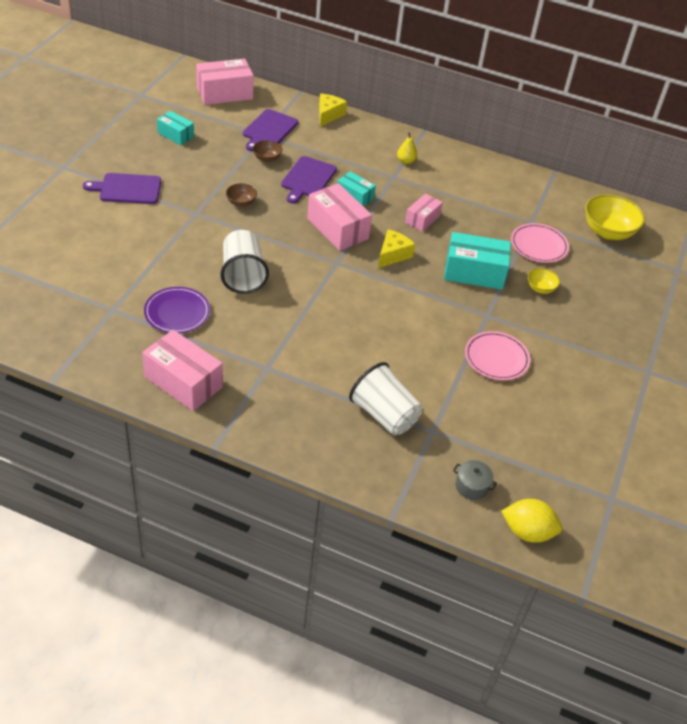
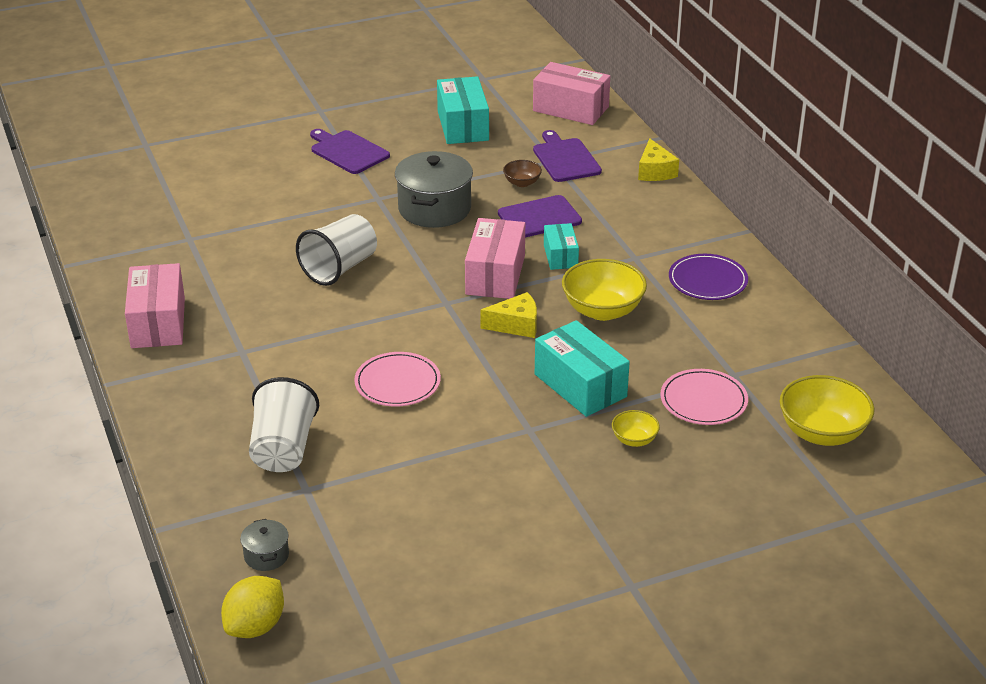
camera: 50 degrees right, 10 degrees down
(175, 135) = (462, 126): turquoise box -> turquoise box, size x1.70
(177, 312) = (236, 268): purple plate -> purple plate (707, 280)
(241, 202) = (434, 209): brown bowl -> grey pot
(269, 130) = (565, 159): purple cutting board -> purple cutting board turned 90 degrees clockwise
(328, 115) = (655, 171): yellow cheese -> yellow cheese turned 105 degrees clockwise
(406, 161) = (674, 250): yellow pear -> none
(422, 219) = (602, 310): pink box -> yellow bowl
(496, 358) = (474, 471): pink plate -> pink plate (397, 383)
(527, 532) = (255, 626): yellow lemon -> yellow lemon turned 60 degrees clockwise

